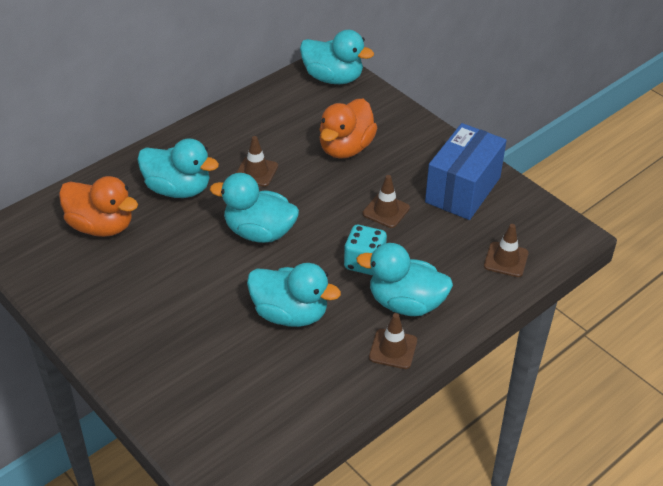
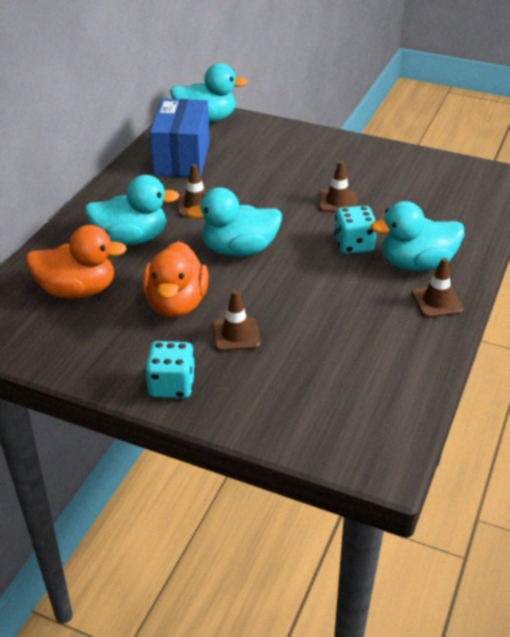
camera: 25 degrees left, 5 degrees down
(112, 344) = (171, 385): none -> turquoise dice
(290, 314) = (323, 304): turquoise duck -> none
(346, 148) = (262, 166): orange duck -> orange duck (176, 304)
(463, 190) = (388, 169): blue box -> blue box (182, 159)
(506, 259) = (468, 208): brown traffic cone -> brown traffic cone (236, 334)

